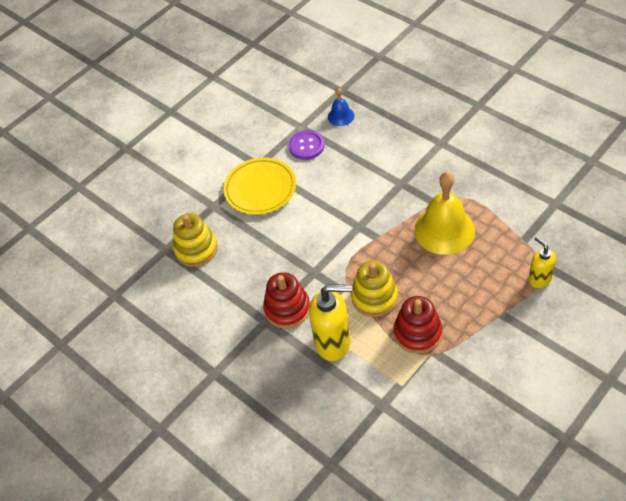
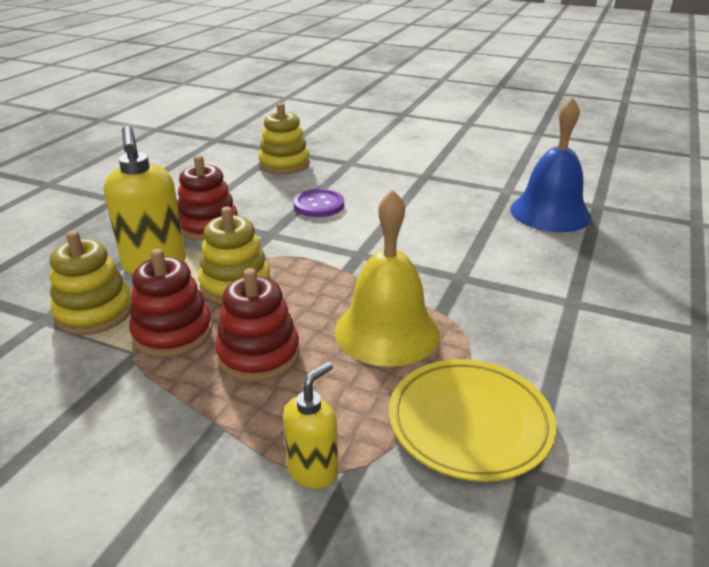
camera: 65 degrees right, 20 degrees down
(260, 189) = (388, 182): yellow plate -> yellow plate (469, 423)
(306, 146) = (477, 198): purple button -> purple button (319, 205)
(341, 116) = (550, 213): blue bell -> blue bell, size x1.99
(383, 376) = (94, 312): none -> yellow stacking toy
(450, 292) = (258, 355): none -> red stacking toy

